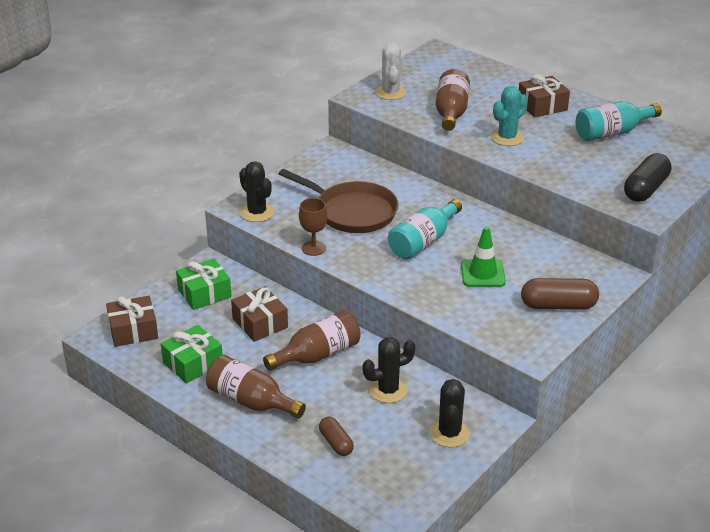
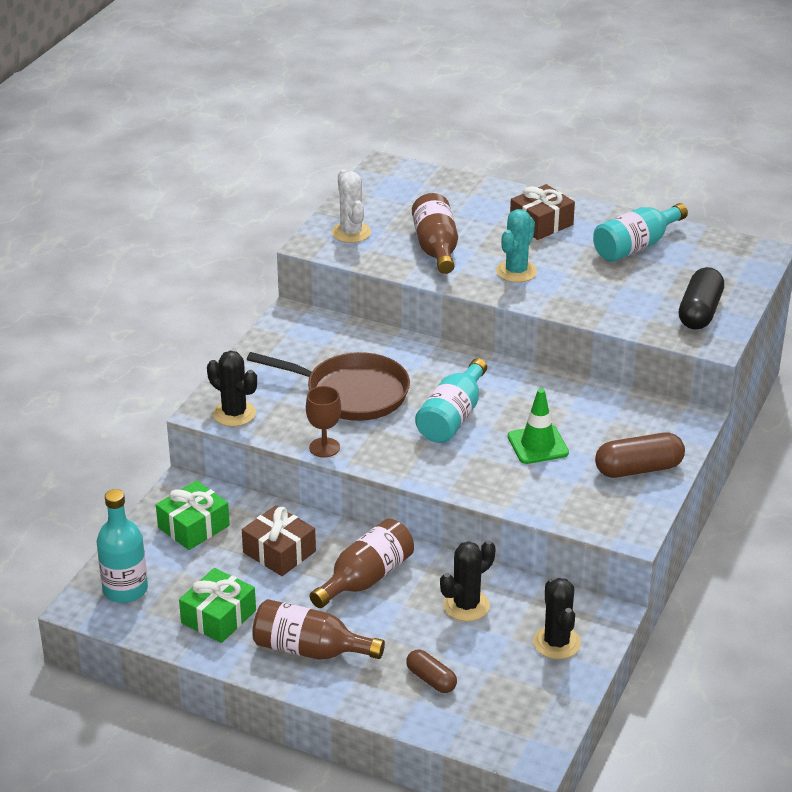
camera: 15 degrees left, 0 degrees up
(133, 330) = (125, 589): brown gift -> turquoise bottle

